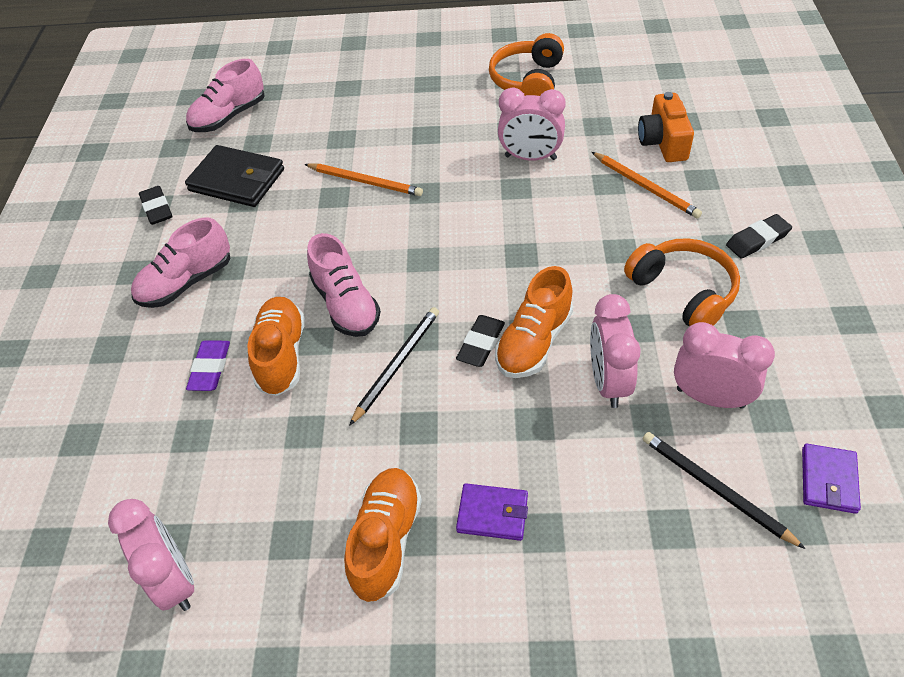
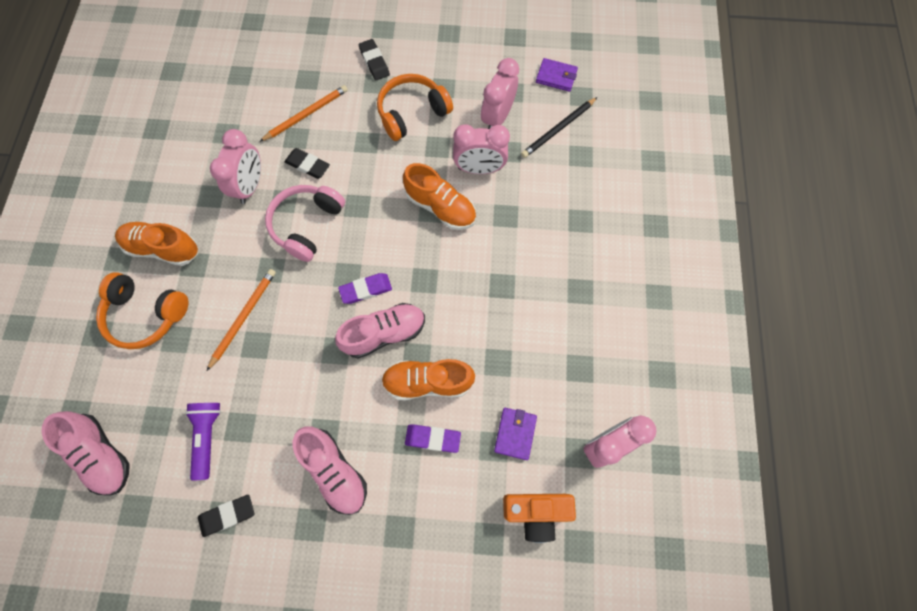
camera: 90 degrees left, 20 degrees up
(237, 180) = (208, 437): black wallet -> purple flashlight
(386, 541) = (583, 308): orange shoe -> orange shoe (163, 248)
(397, 364) = (448, 297): black pencil -> none
(404, 279) = (366, 290): none -> purple eraser
(481, 344) = (437, 240): black eraser -> black eraser (308, 165)
(486, 213) = (307, 225): none -> pink headphones
(492, 514) = (568, 246): purple wallet -> purple wallet (515, 433)
(528, 81) = (147, 175): orange headphones -> orange headphones (146, 315)
(663, 142) = (260, 94): orange camera -> orange camera (536, 512)

